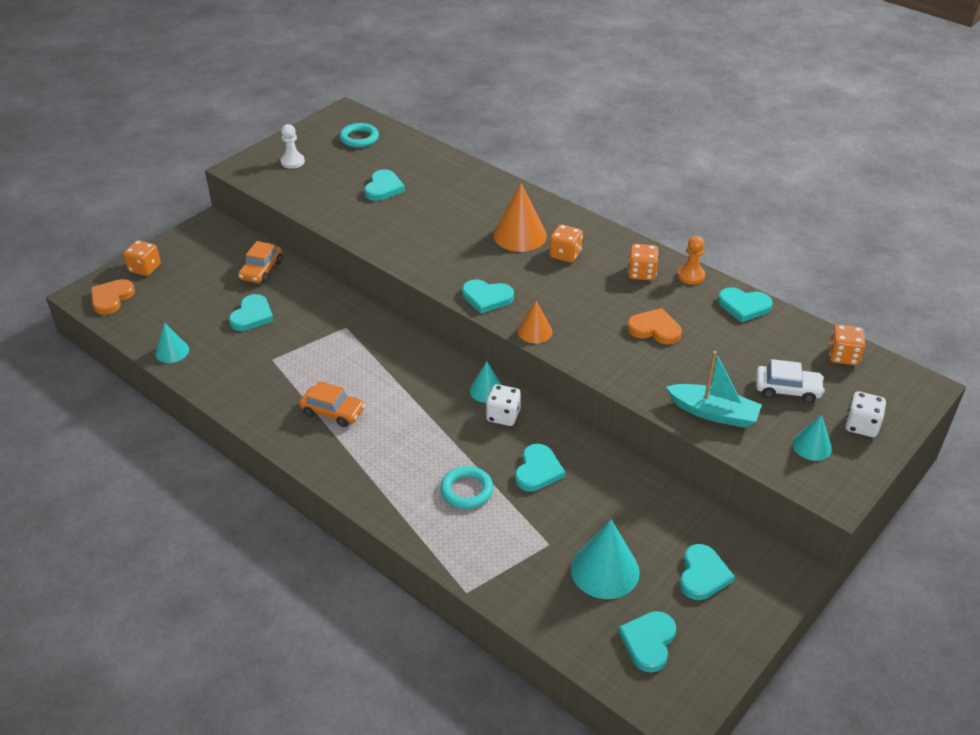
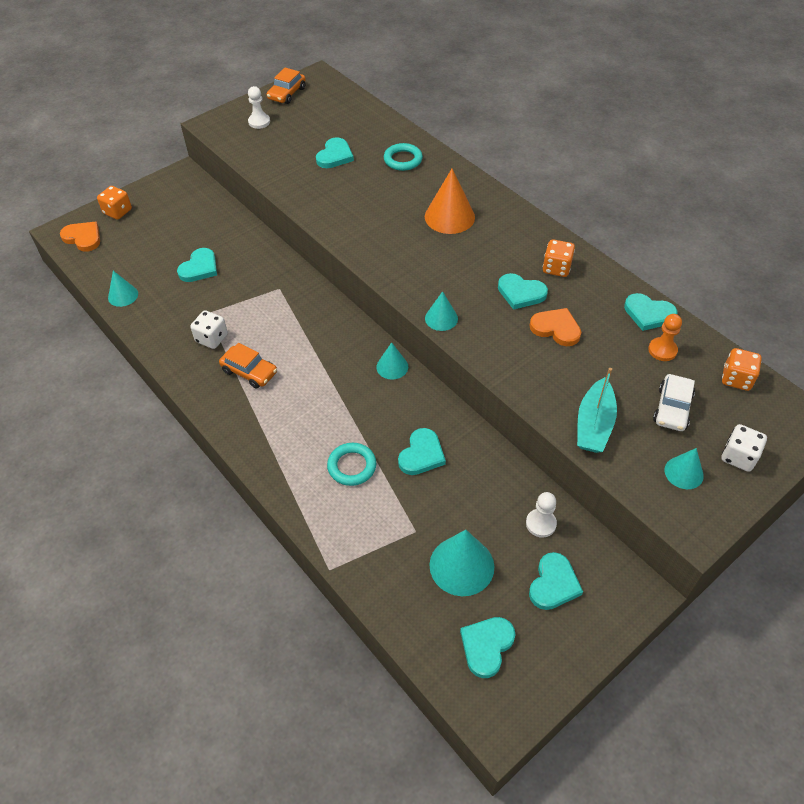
camera: 10 degrees right, 10 degrees up
(111, 298) = (83, 238): orange heart -> orange heart turned 90 degrees clockwise
(261, 270) = (217, 224): orange car -> orange car (287, 93)
(359, 138) = (324, 103): turquoise ring -> turquoise ring (403, 160)
(487, 298) = (404, 278): turquoise heart -> turquoise heart (521, 293)
(503, 415) = (401, 394): white dice -> white dice (211, 338)
(535, 331) = (441, 318): orange cone -> turquoise cone
(565, 254) = (488, 241): orange dice -> none
(676, 520) = (541, 524): none -> white pawn
(691, 276) = (603, 276): orange pawn -> orange pawn (662, 350)
(713, 413) = (594, 425): turquoise boat -> turquoise boat turned 75 degrees clockwise
(787, 389) = (672, 408): white car -> white car turned 90 degrees clockwise

